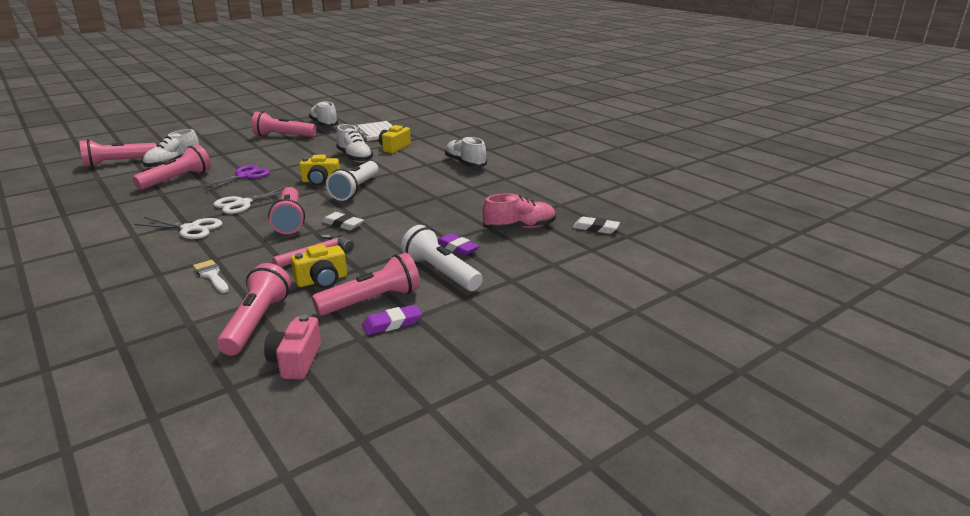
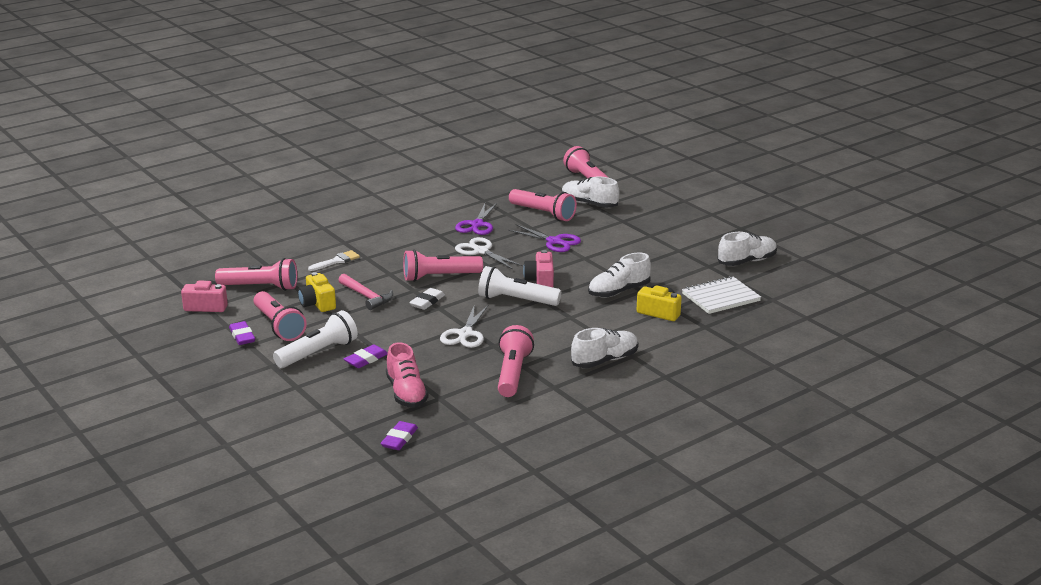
camera: 90 degrees right, 0 degrees up
(176, 206) = (477, 224): none -> purple scissors
(191, 229) = (425, 239): white scissors -> white scissors (465, 334)
(283, 136) = (692, 243): pink flashlight -> pink flashlight (512, 374)
(320, 181) = (540, 280): yellow camera -> pink camera
(595, 228) = (399, 439): white eraser -> purple eraser

